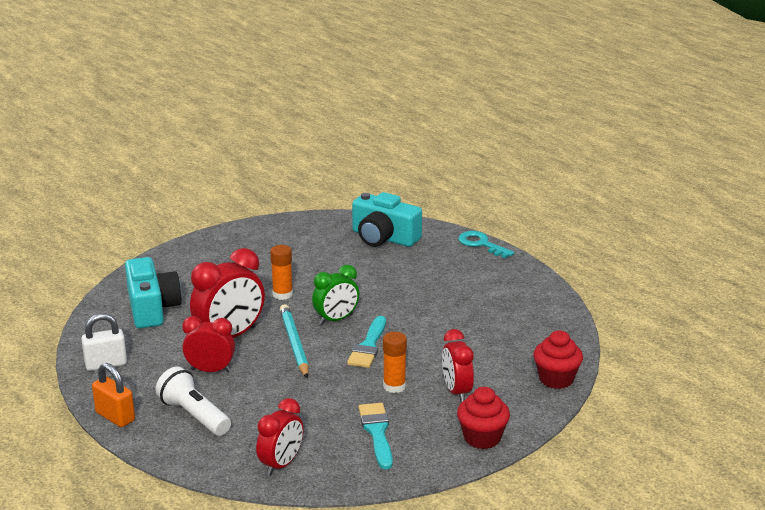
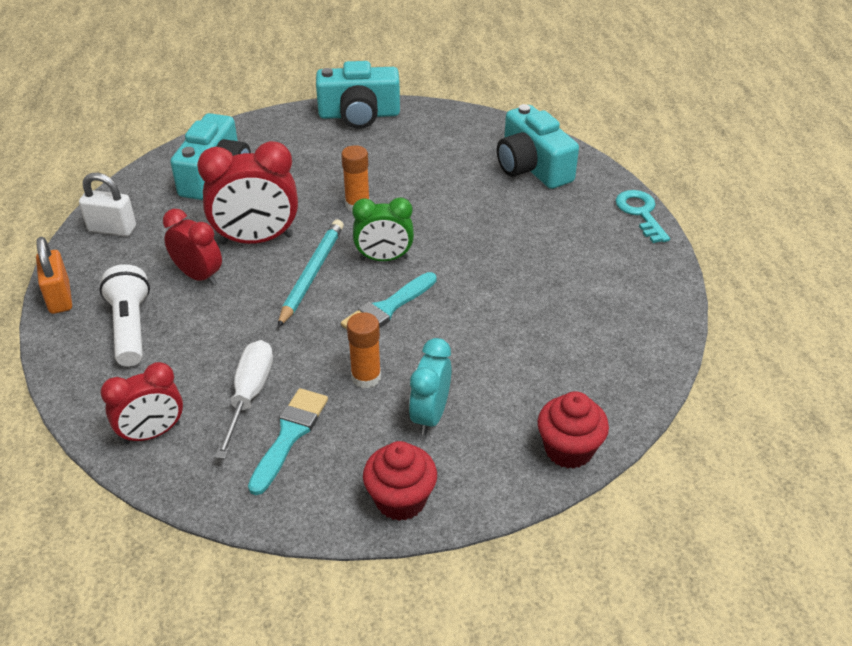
camera: 30 degrees right, 15 degrees up
(222, 239) = (359, 115): none -> turquoise camera
(326, 422) = (249, 395): none -> white screwdriver
(456, 391) = (430, 416): red clock -> turquoise clock

